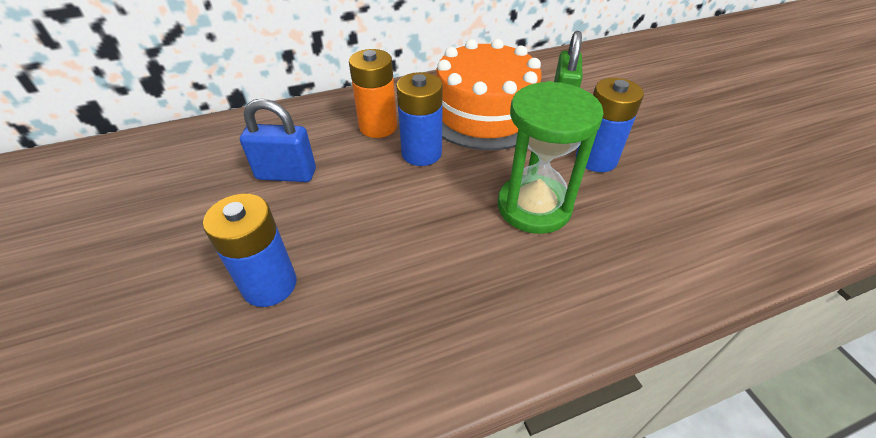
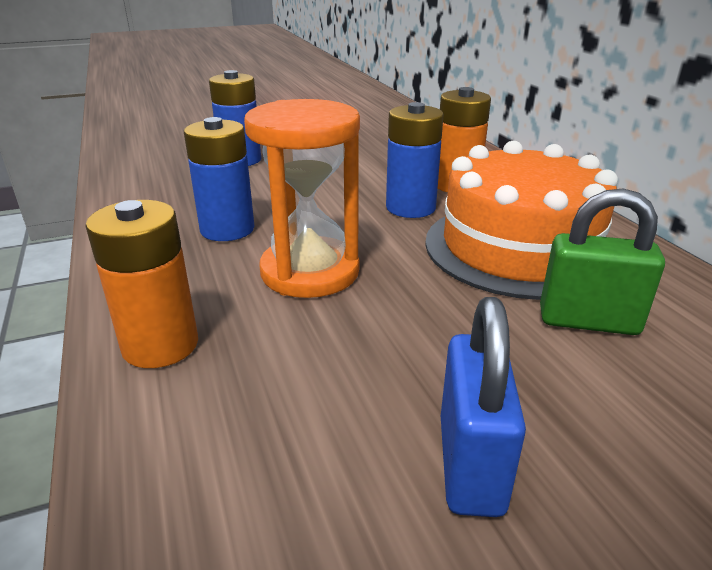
camera: 90 degrees right, 15 degrees down
(286, 174) = (368, 154): blue padlock -> blue padlock (470, 464)
(534, 207) = (310, 272): green hourglass -> orange hourglass
(596, 159) = (419, 337): blue battery -> blue battery (227, 229)
(649, 278) = (160, 345): none -> orange battery

